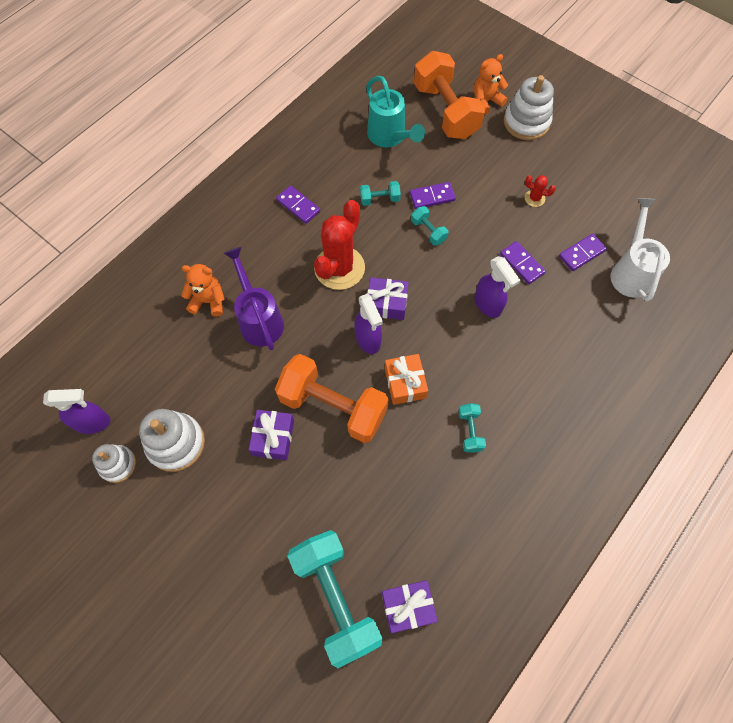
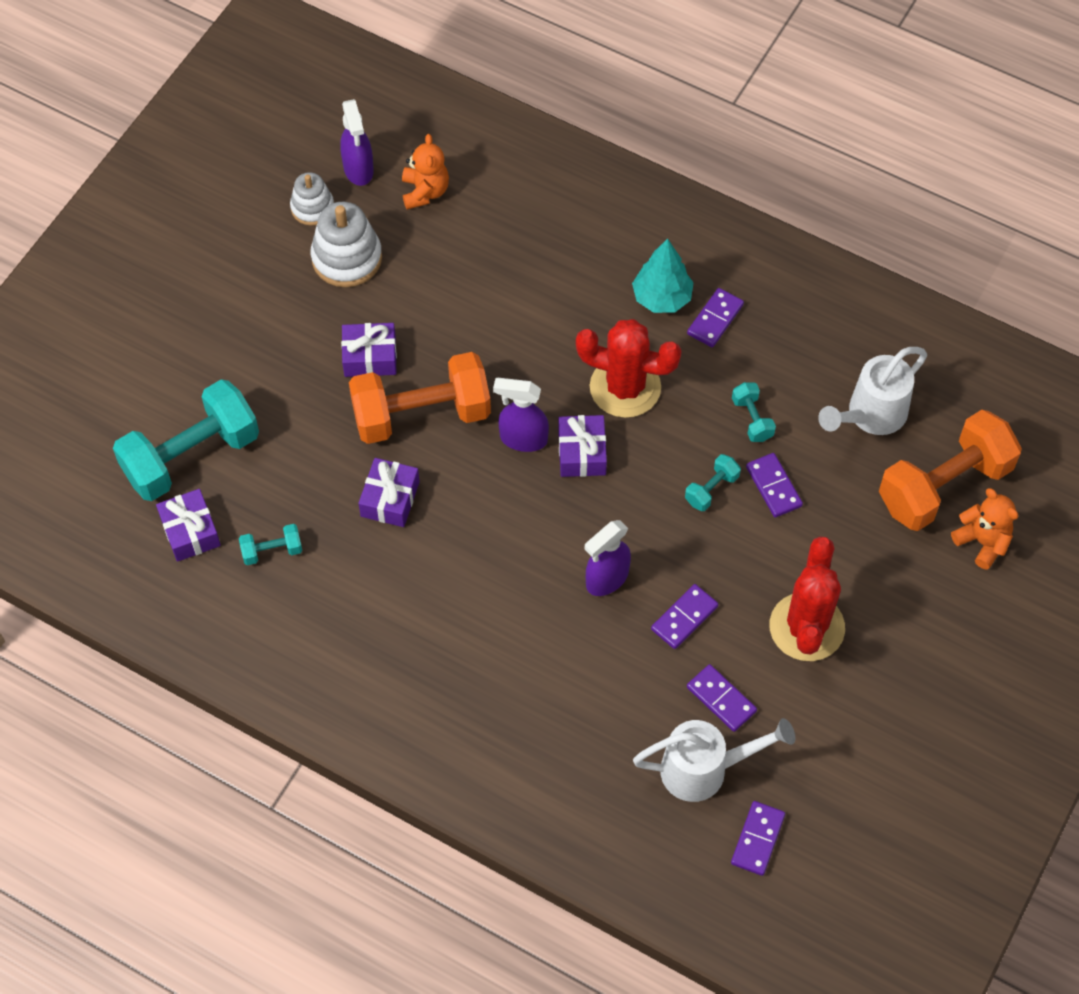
camera: 80 degrees right, 5 degrees down
(208, 301) = (542, 247): orange teddy bear -> orange teddy bear (425, 191)
(259, 319) = (527, 309): purple watering can -> none
(273, 233) = (662, 298): none -> turquoise tree
(333, 406) = (421, 414): orange dumbbell -> orange dumbbell turned 60 degrees clockwise
(368, 340) = (522, 439): purple spray bottle -> purple spray bottle turned 45 degrees clockwise
(389, 137) = (870, 415): turquoise watering can -> white watering can
(403, 440) = (390, 499): none -> purple gift
(405, 383) = (468, 491): orange gift -> none
(470, 431) = (415, 575): turquoise dumbbell -> turquoise dumbbell (272, 551)
(526, 122) = (955, 605): white stacking toy -> none
(534, 198) = (806, 627): red cactus -> red cactus, size x2.32
(678, 251) = (758, 839): none -> purple domino

